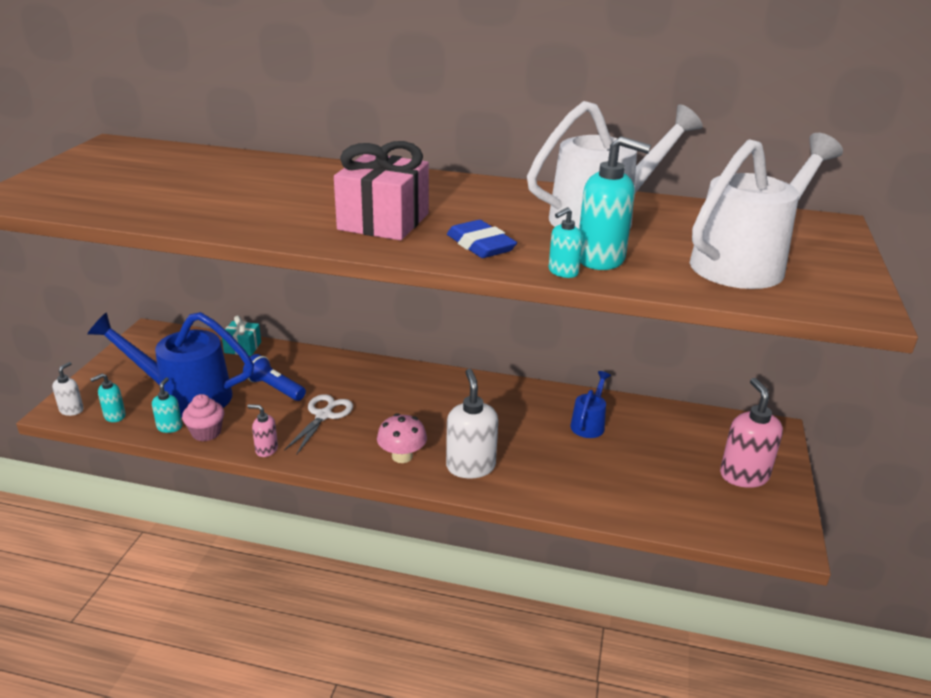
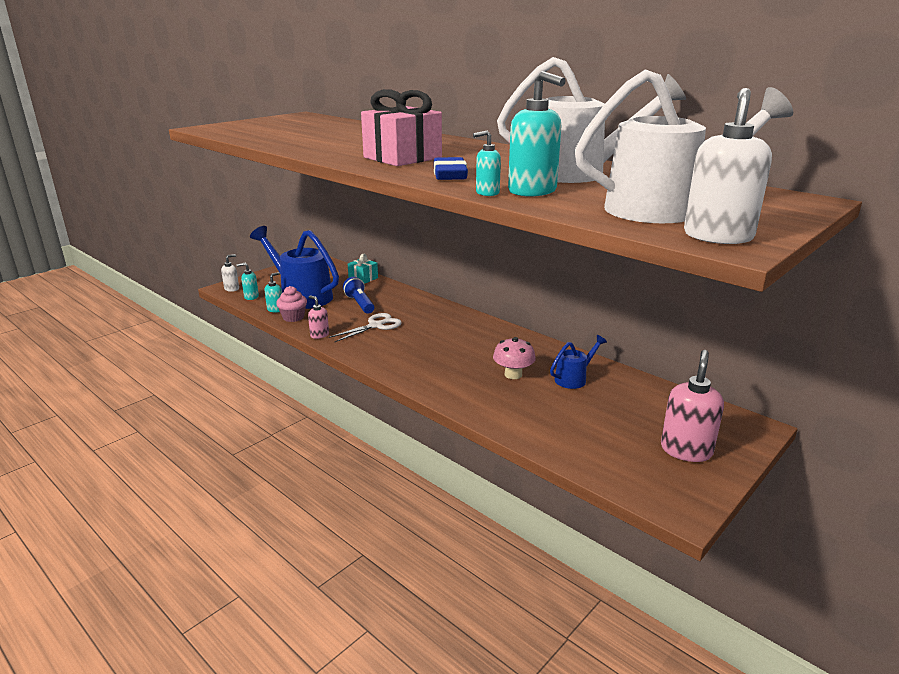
camera: 30 degrees right, 5 degrees down
(402, 456) = (404, 361): pink mushroom -> pink mushroom (513, 374)
(470, 466) = (448, 380): white soap dispenser -> white soap dispenser (718, 236)

